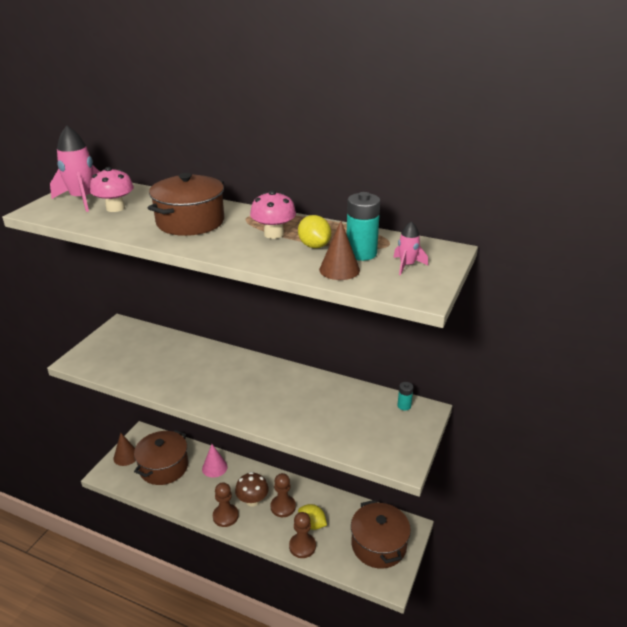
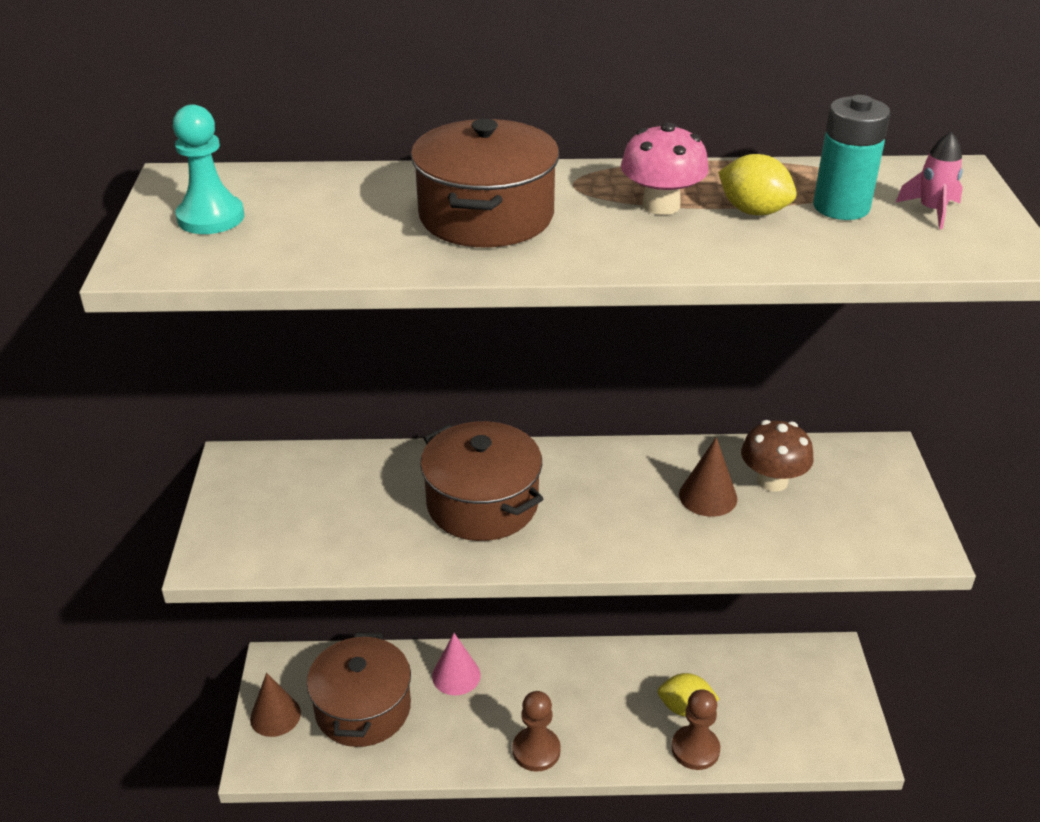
camera: 25 degrees left, 5 degrees up
(82, 199) = (211, 217): pink rocket -> turquoise pawn
(115, 208) = (304, 220): pink mushroom -> none
(252, 500) = (562, 707): brown mushroom -> brown mushroom (772, 481)
(283, 507) = (619, 698): brown pawn -> none
(339, 269) = (844, 243): brown cone -> brown cone (708, 496)
(378, 545) = (806, 700): brown pot -> brown pot (482, 504)
(404, 406) = (847, 455): turquoise battery -> none

